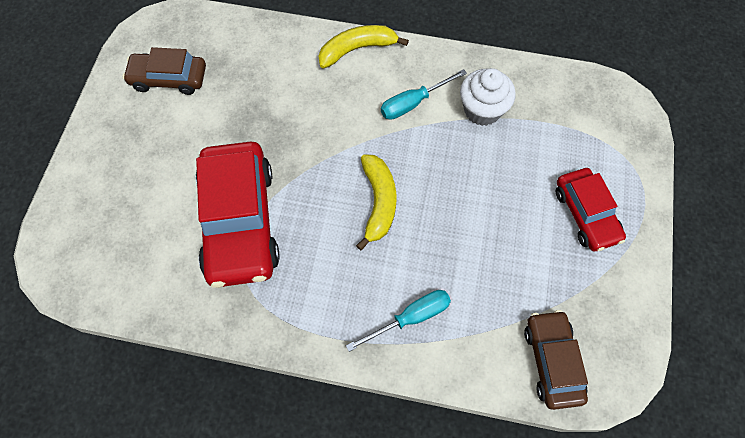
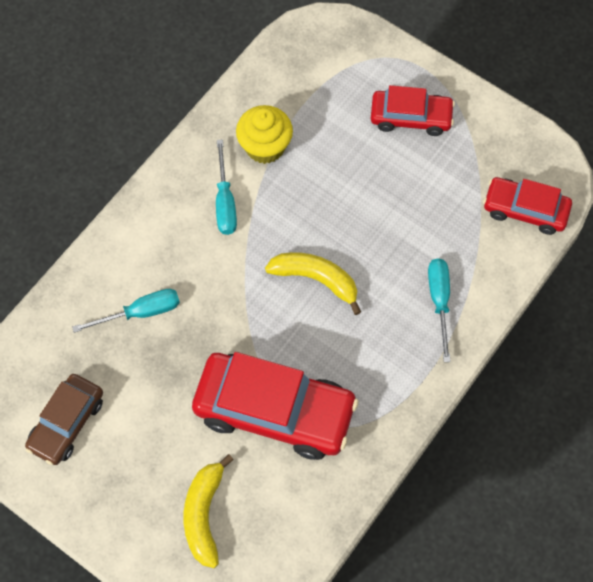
camera: 65 degrees left, 0 degrees up
(283, 86) = (140, 312): none -> turquoise screwdriver
(357, 49) = (134, 225): yellow banana -> yellow banana (204, 514)
(482, 110) = (265, 147): white cupcake -> yellow cupcake
(552, 361) = (525, 210): brown car -> red car

